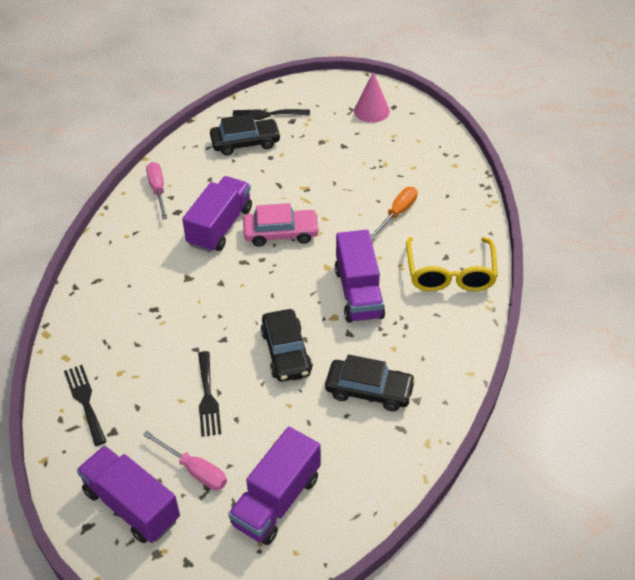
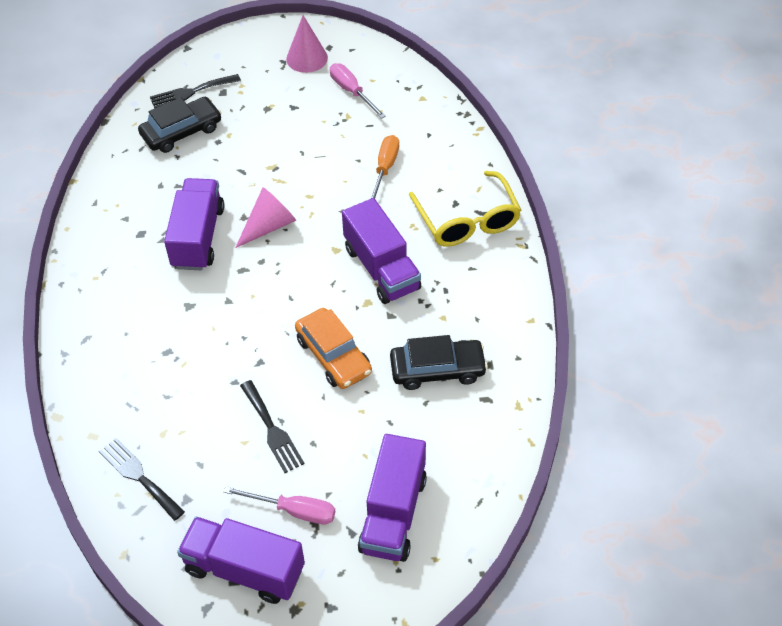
camera: 20 degrees left, 5 degrees up
(158, 190) = (106, 214): pink screwdriver -> pink screwdriver (352, 92)
(281, 233) = (269, 226): pink car -> pink cone
(286, 352) = (333, 355): black car -> orange car

